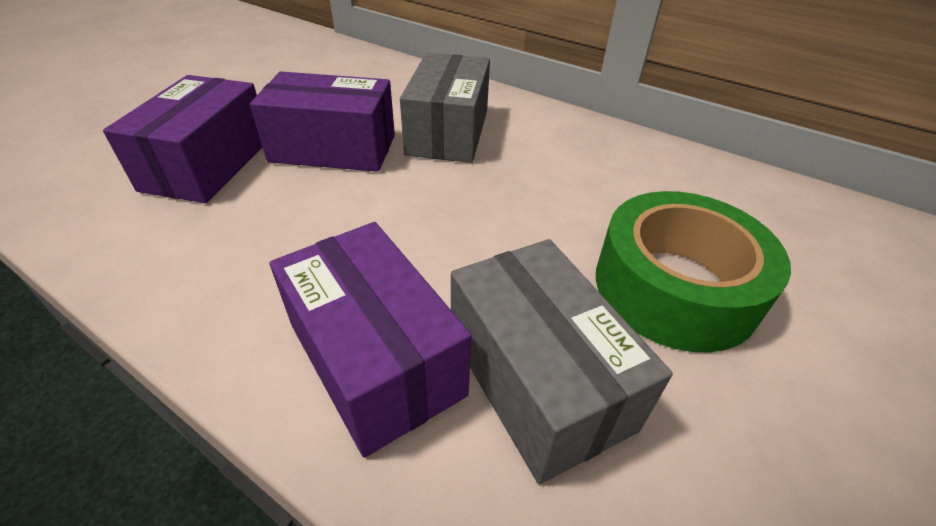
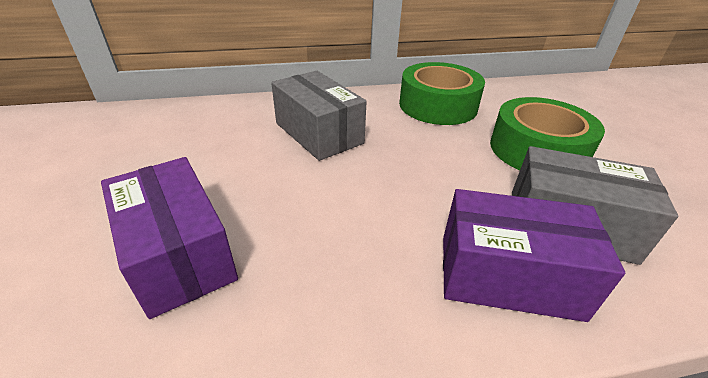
camera: 45 degrees left, 5 degrees down
(333, 148) = (263, 182): purple box -> none
(635, 168) = (438, 105): none -> green tape

